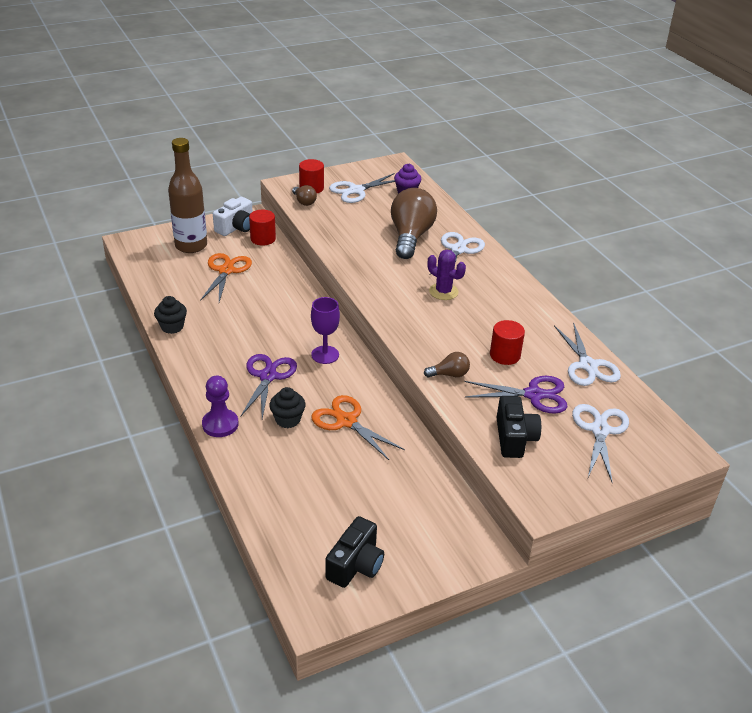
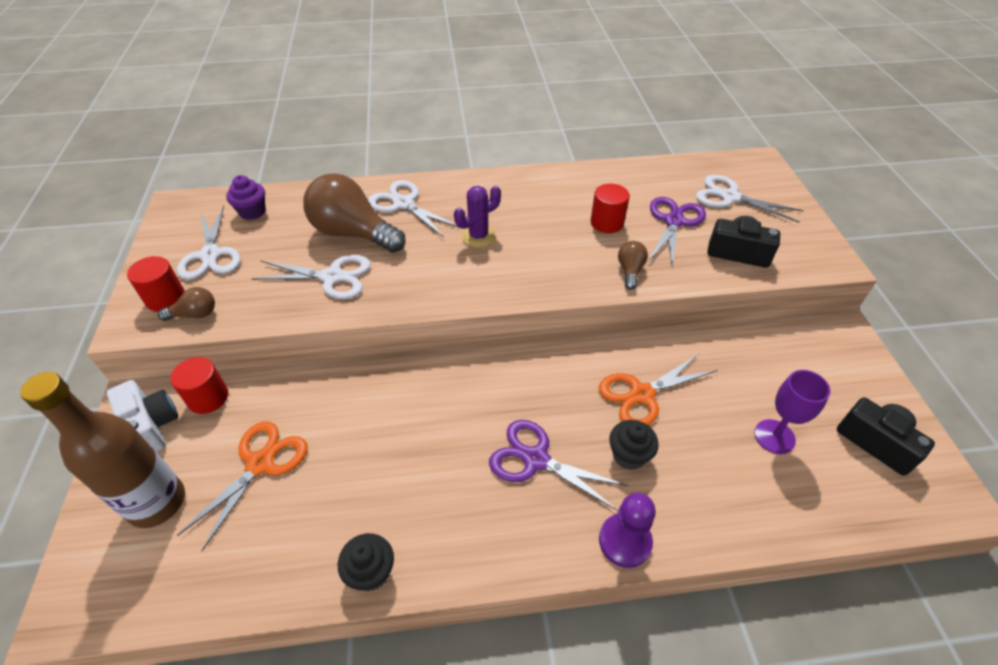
camera: 70 degrees left, 10 degrees up
(226, 270) = (260, 463): orange scissors -> orange scissors turned 90 degrees clockwise
(325, 355) = (510, 386): purple goblet -> purple goblet (774, 436)
(588, 366) = (636, 176): white scissors -> white scissors (332, 277)

